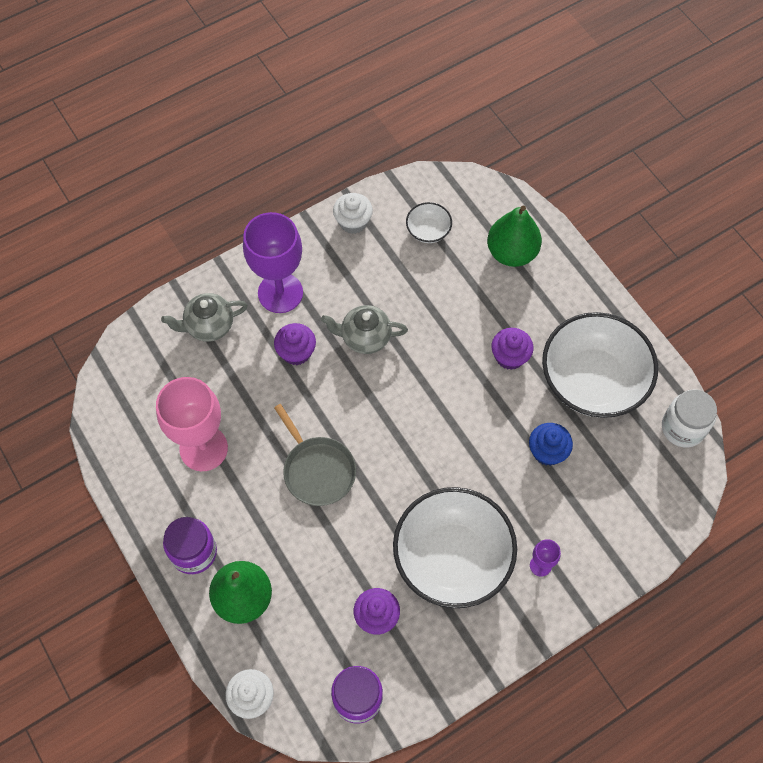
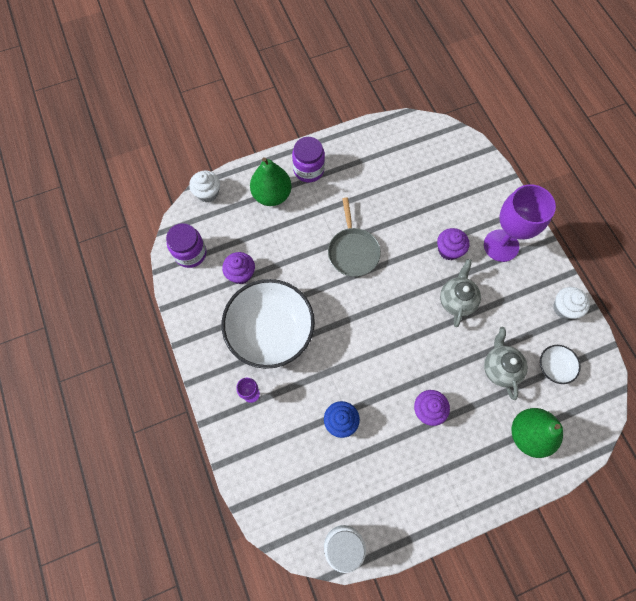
camera: 100 degrees right, 5 degrees up
(203, 448) = (381, 182): pink goblet -> none
(209, 326) = (476, 195): grey teapot -> grey teapot (500, 368)
(317, 470) = (353, 251): grey pan -> grey pan turned 75 degrees counterclockwise
(593, 380) = (398, 476): white bowl -> none

